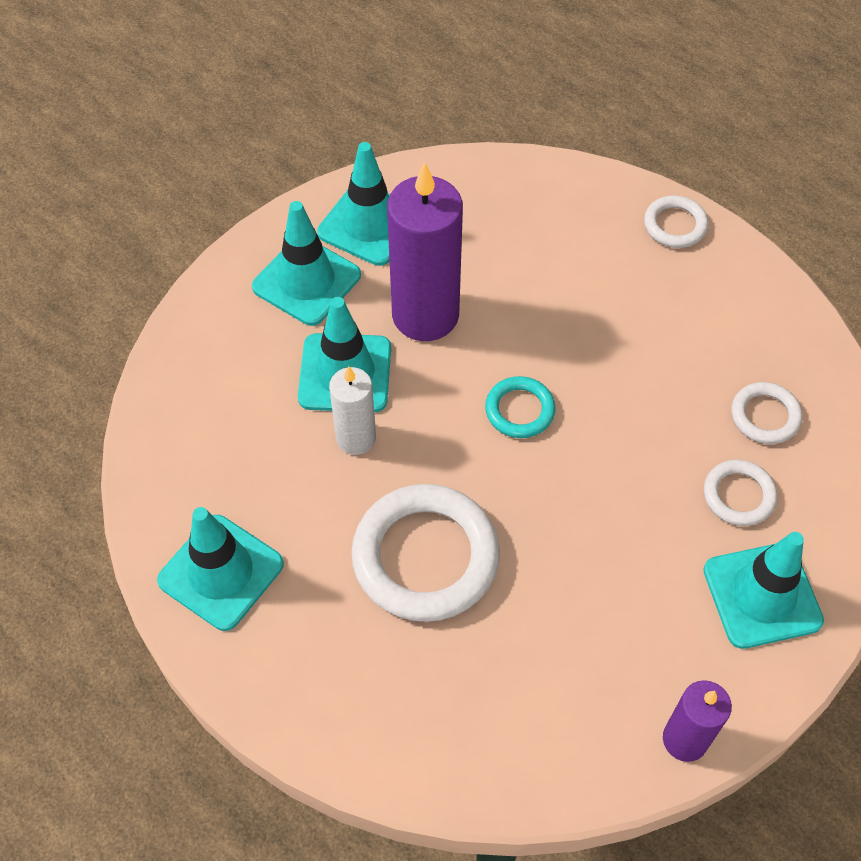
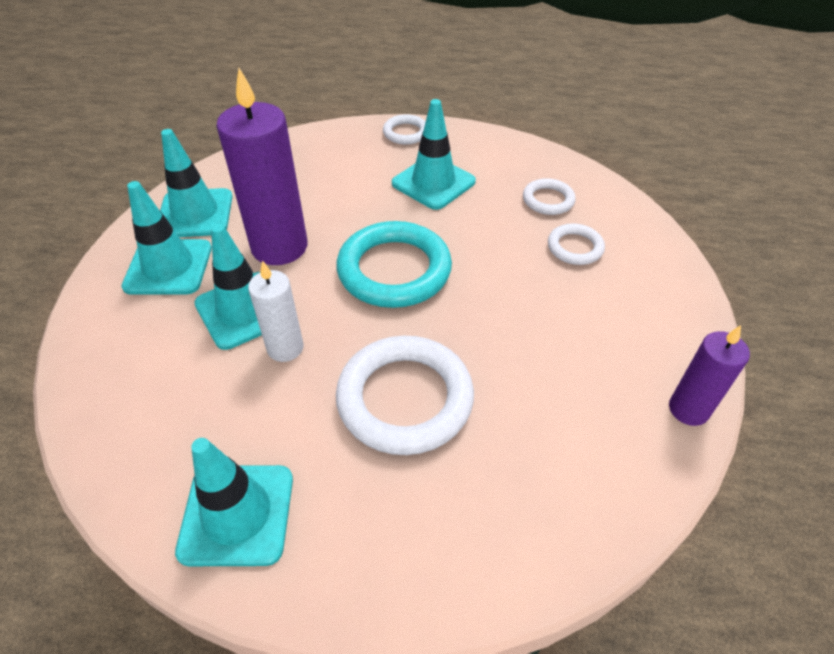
camera: 35 degrees left, 10 degrees down
(519, 410) = (394, 270): turquoise ring -> turquoise ring, size x1.96
(762, 595) = (643, 294): turquoise traffic cone -> turquoise traffic cone (433, 183)

